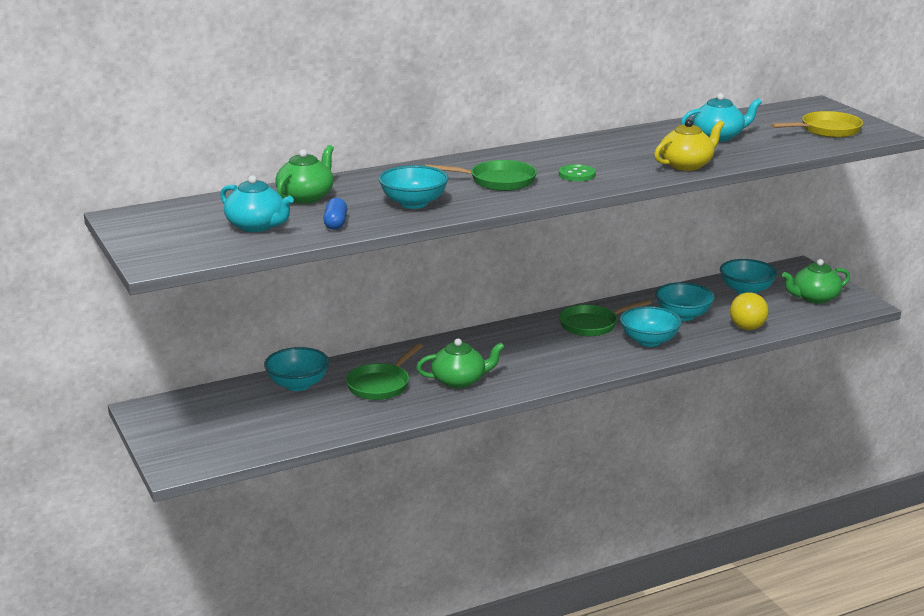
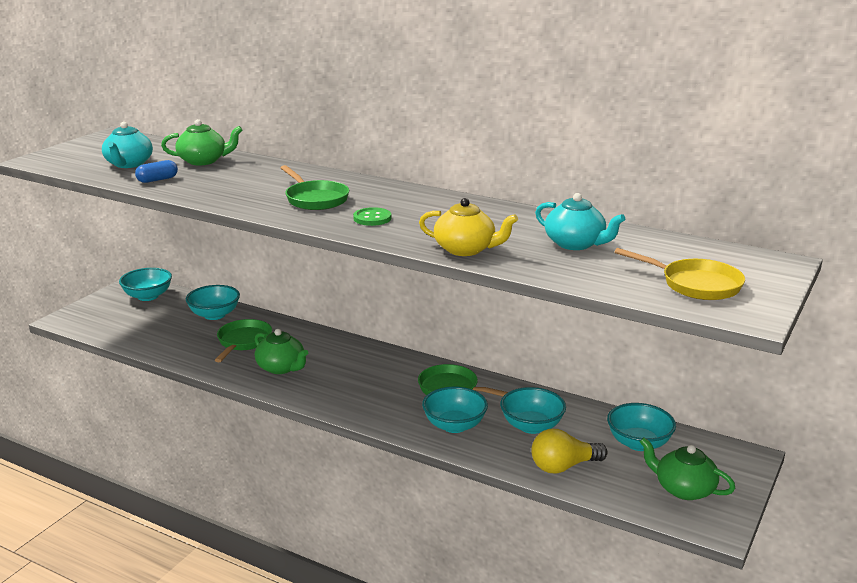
camera: 55 degrees right, 0 degrees up
(381, 385) = (243, 342): green pan -> green pan turned 105 degrees clockwise
(414, 203) = (227, 188): turquoise bowl -> turquoise bowl (148, 296)

